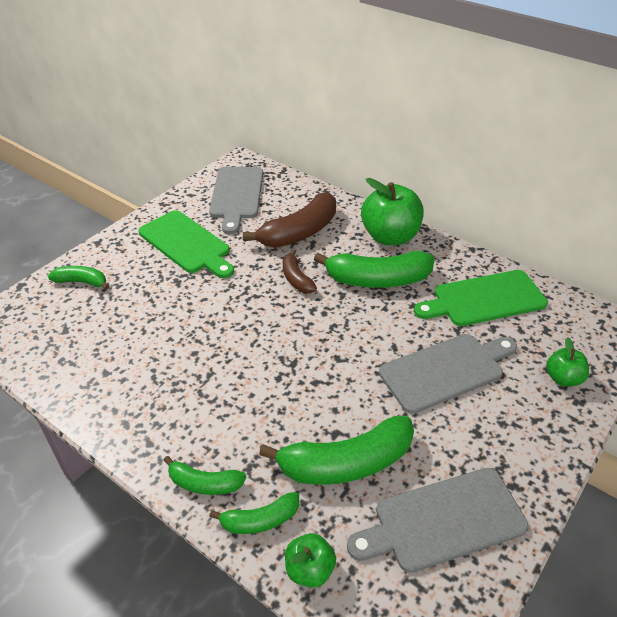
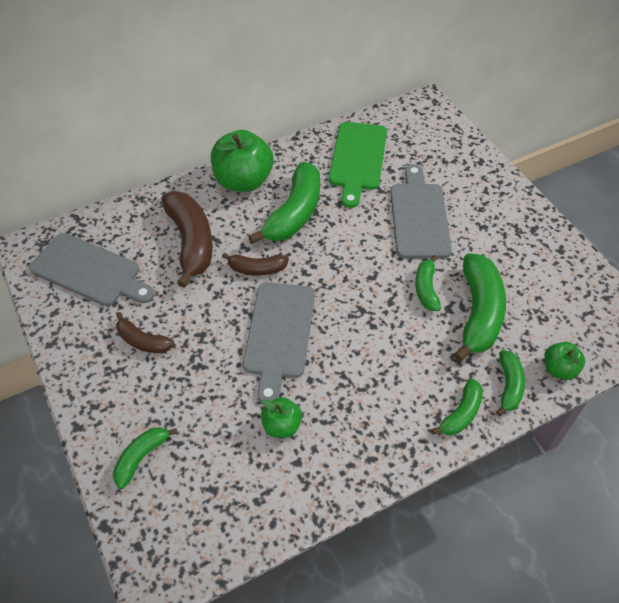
camera: 65 degrees left, 10 degrees up
(186, 244) = (142, 341): green cutting board -> brown banana
(350, 406) = (426, 288): none -> green banana
(443, 520) = (546, 278): grey cutting board -> grey cutting board (279, 334)
(563, 378) = (457, 158): green apple -> green apple (281, 425)

